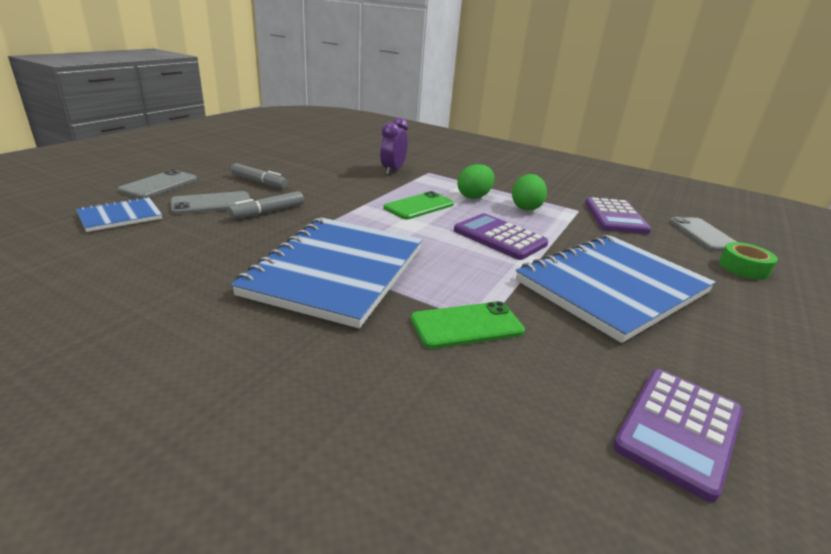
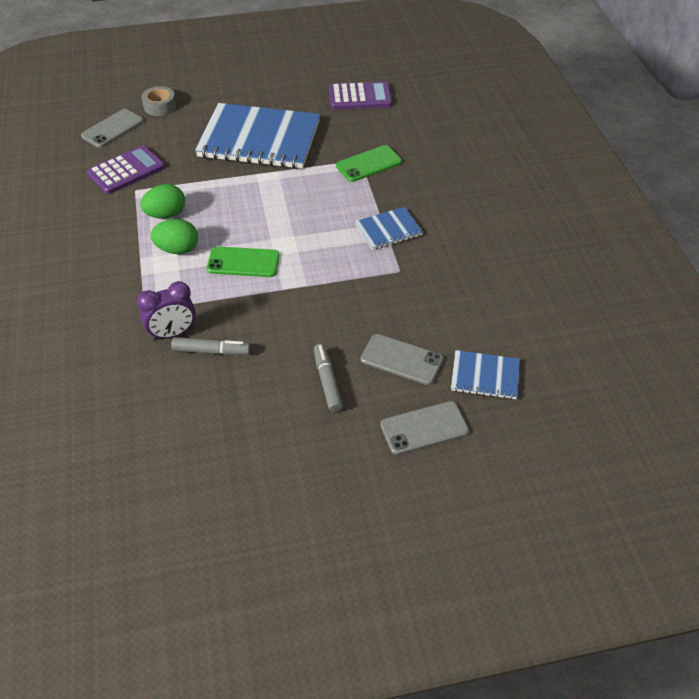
camera: 130 degrees left, 20 degrees up
(268, 212) = (368, 320): grey marker -> grey marker (211, 351)
(336, 271) = (388, 230): blue notebook -> blue notebook, size x0.46
(467, 325) = (369, 164): green phone -> green phone turned 60 degrees counterclockwise
(499, 237) = (247, 200): purple calculator -> none
(743, 268) = (160, 106): green tape -> grey tape

